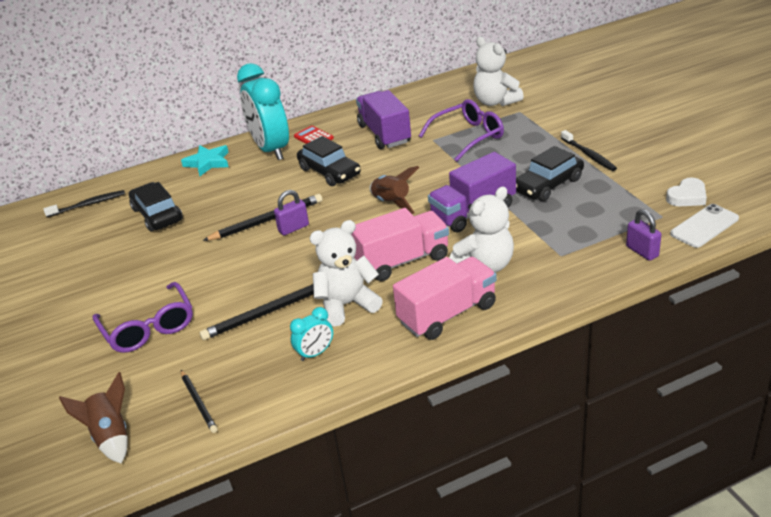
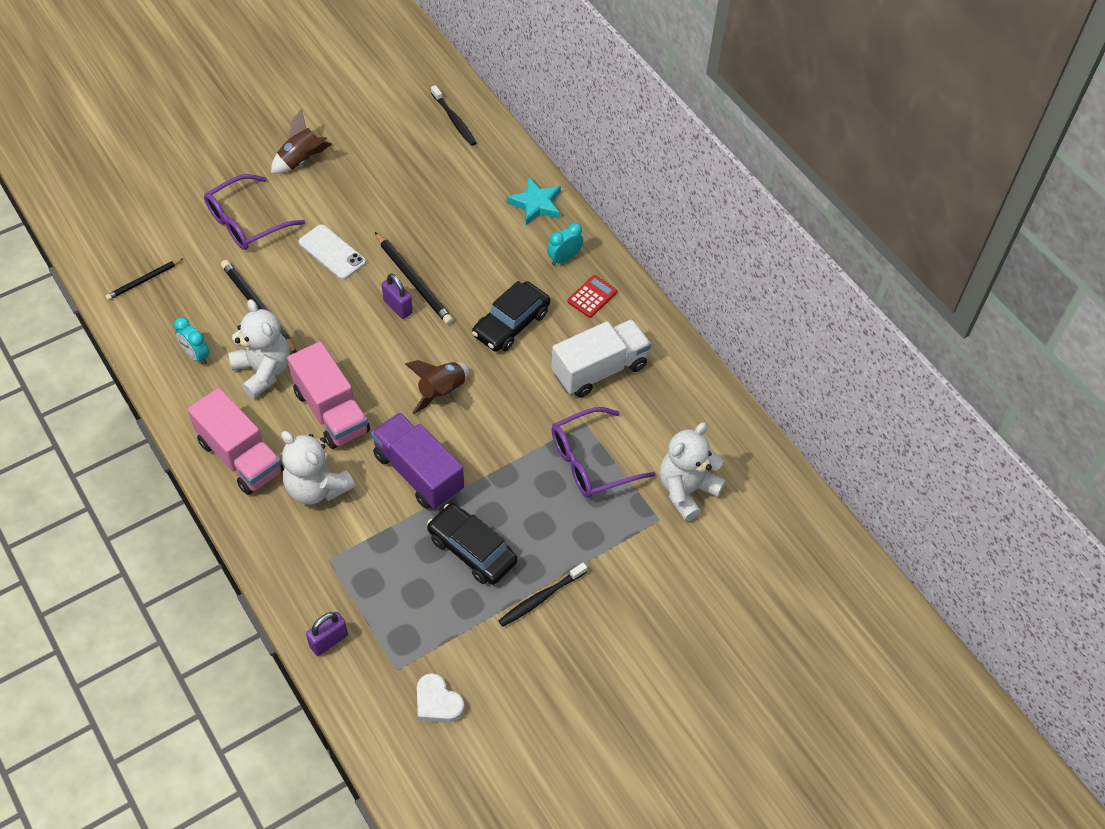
camera: 75 degrees right, 20 degrees up
(111, 436) = (113, 231): brown rocket -> brown rocket (301, 160)
(157, 214) = (431, 183): black car -> none
(271, 149) = (564, 259): turquoise clock -> turquoise clock, size x0.44
(384, 134) = (599, 370): purple truck -> white truck
(468, 136) = (591, 461): purple glasses -> purple glasses turned 105 degrees clockwise
(704, 226) = (373, 712): white phone -> white phone (332, 252)

